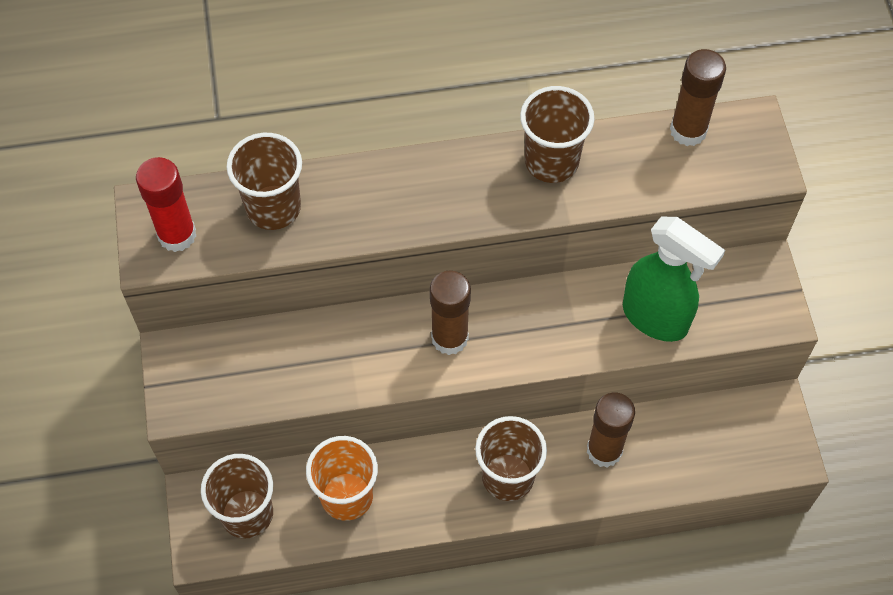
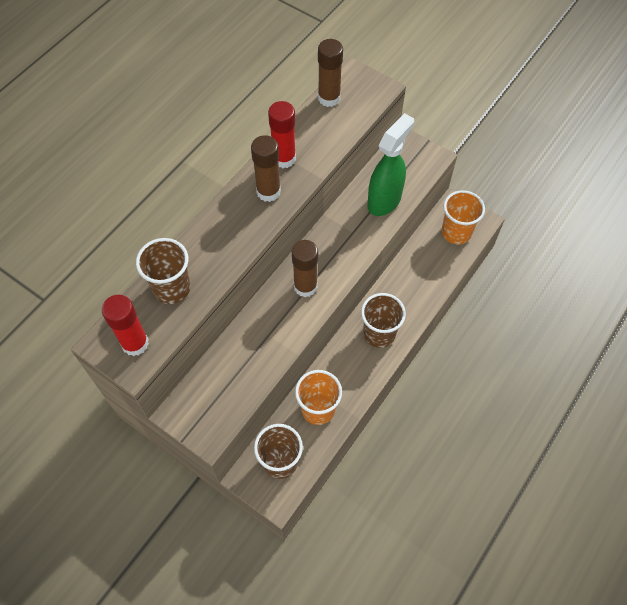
camera: 45 degrees left, 0 degrees up
(551, 162) = (284, 158): brown cup -> red glue stick
(604, 450) = (406, 285): brown glue stick -> brown glue stick (268, 191)
(656, 318) = (384, 200): green spray bottle -> green spray bottle turned 45 degrees counterclockwise
(741, 443) = (456, 232): none -> orange cup

